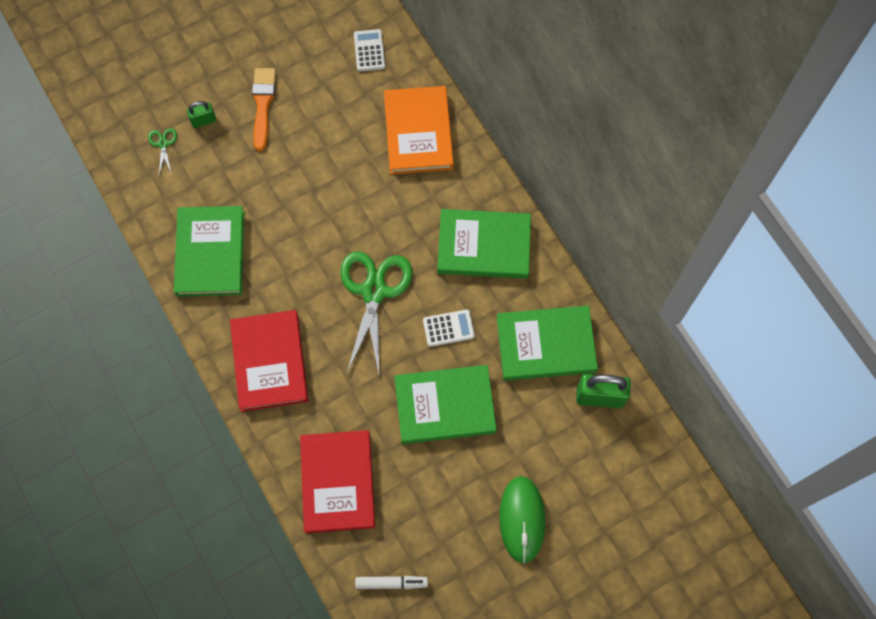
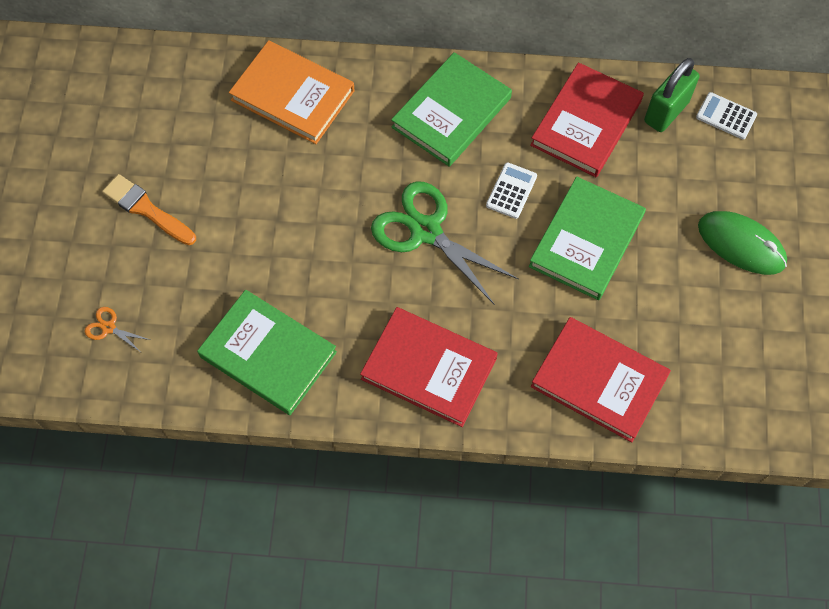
camera: 55 degrees left, 5 degrees down
(163, 144) = (109, 328): green scissors -> orange scissors
(204, 121) = (116, 274): green padlock -> none
(369, 50) = (171, 84): white calculator -> white calculator (726, 116)
(391, 583) = (732, 394): white marker -> none
(545, 344) = (586, 123): green book -> red book

